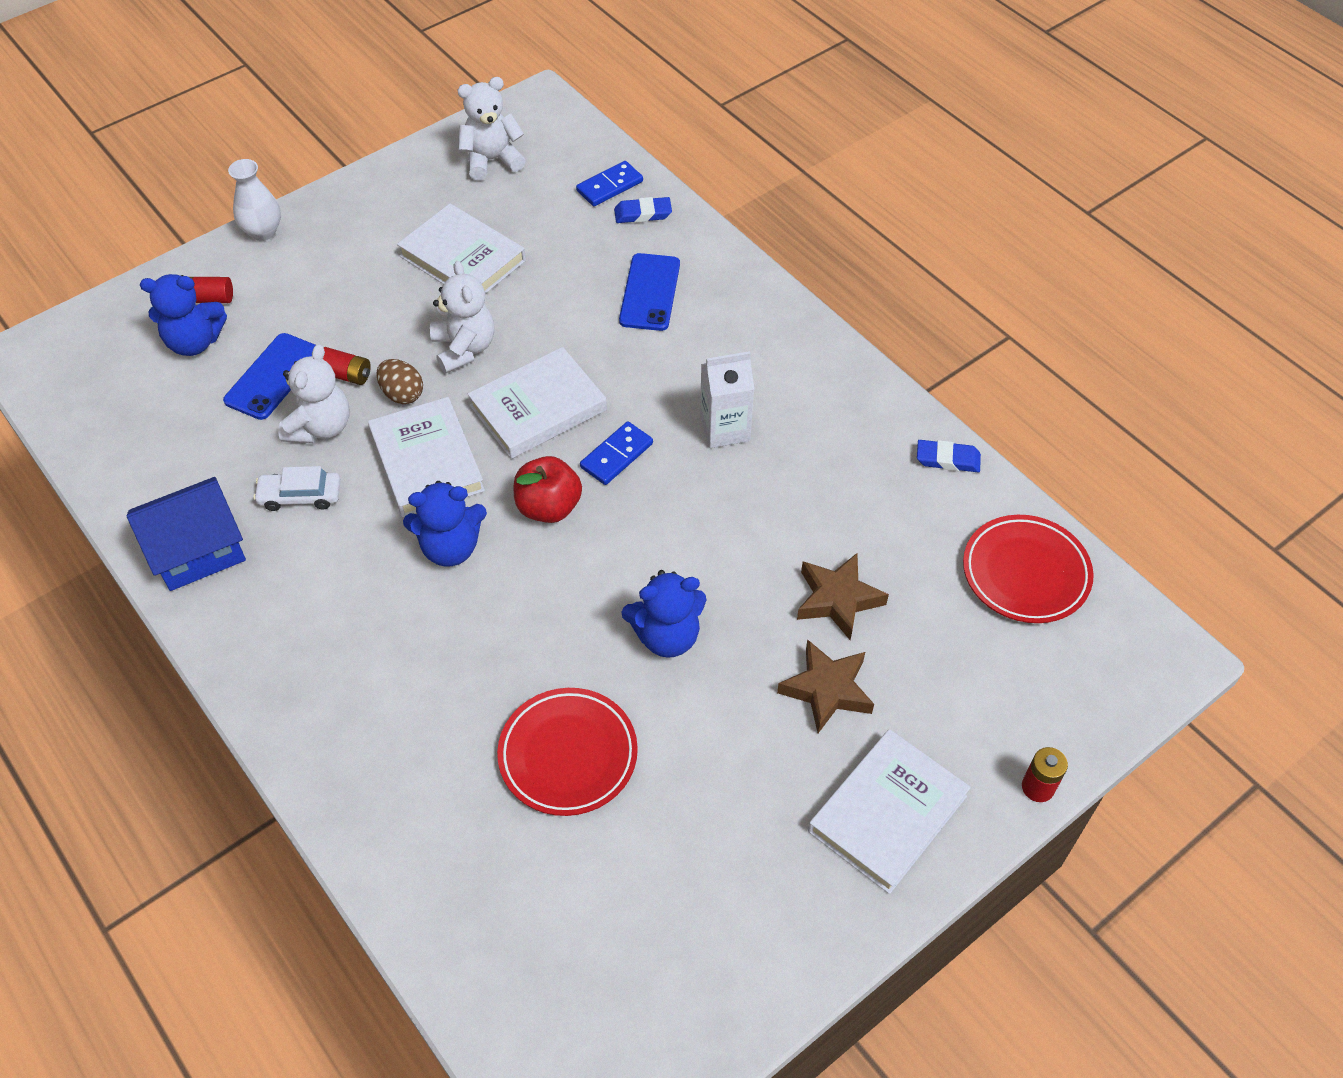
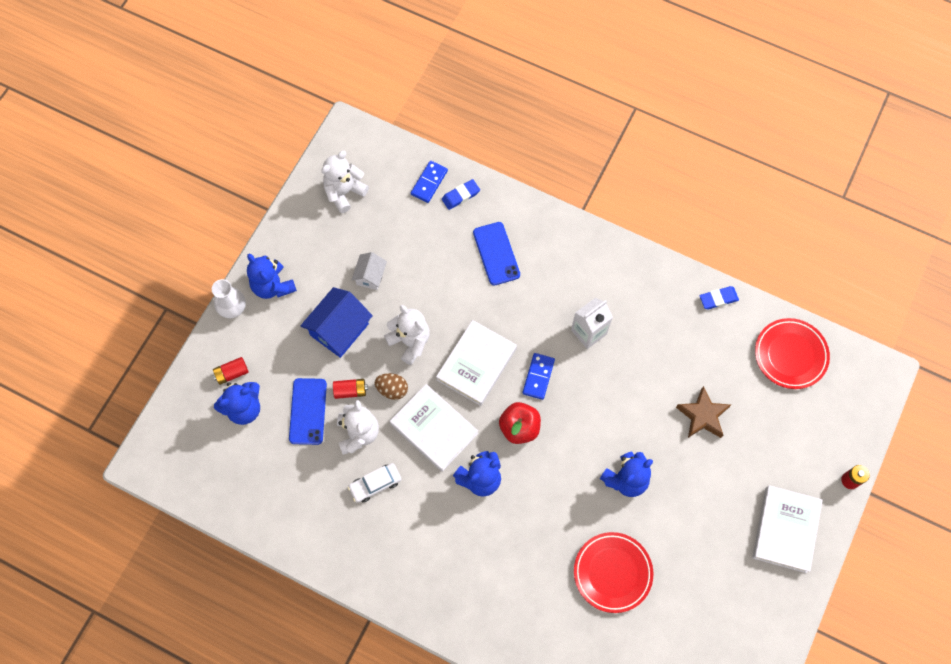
camera: 25 degrees left, 15 degrees up
(198, 551) = (339, 546): blue house -> blue house (339, 329)
(330, 225) = (273, 286): none -> blue teddy bear
(462, 258) = (370, 276): white book -> white house
(827, 690) = (723, 473): brown star -> none

